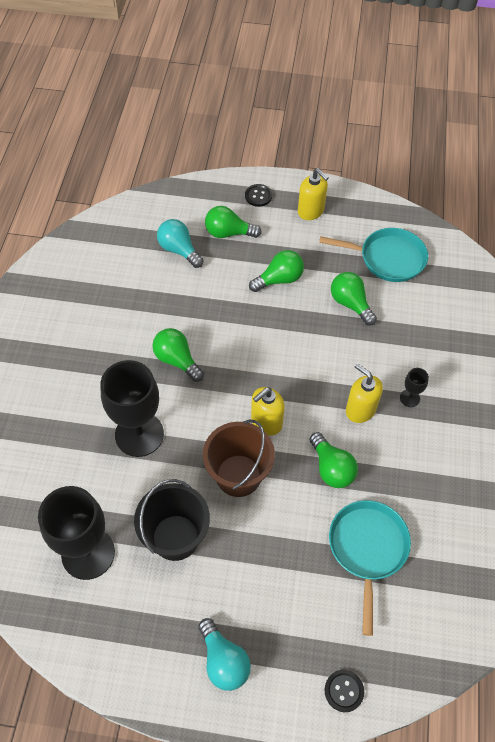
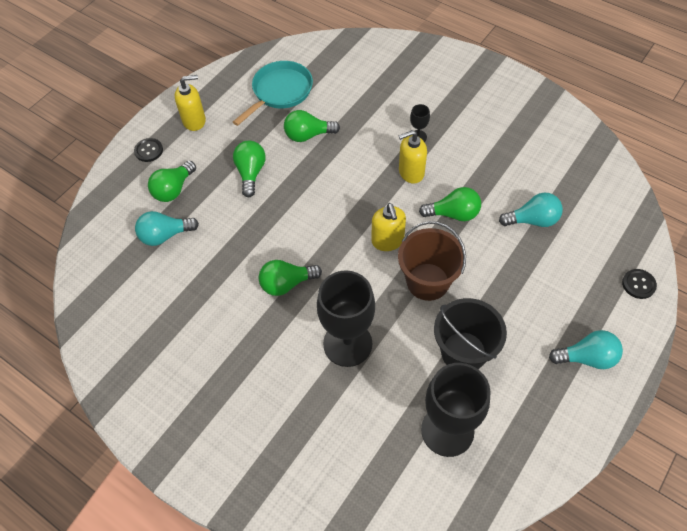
camera: 60 degrees left, 0 degrees up
(367, 549) = (532, 220): turquoise pan -> turquoise light bulb

